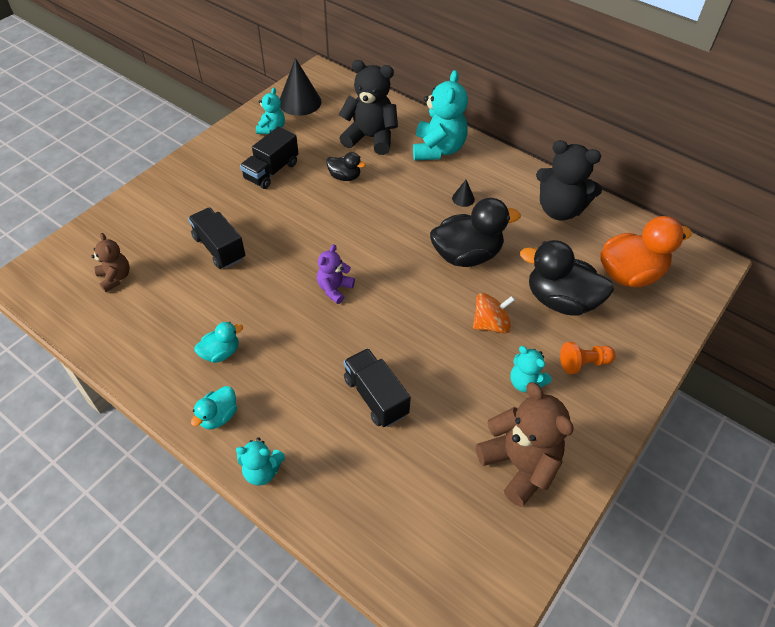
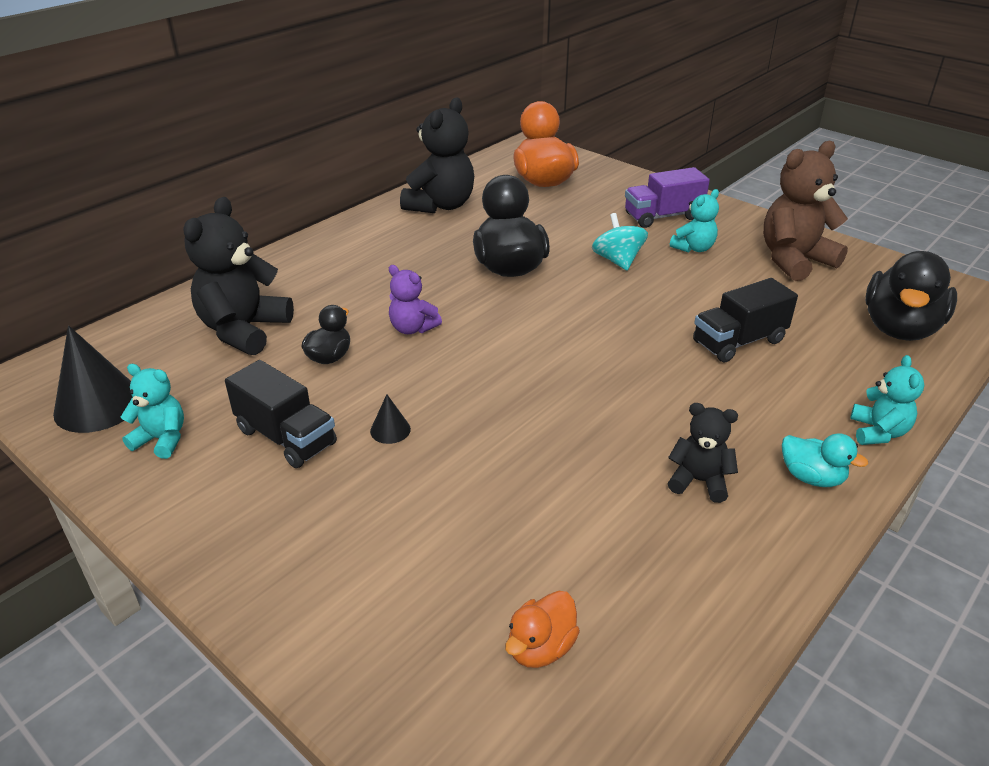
camera: 85 degrees left, 15 degrees down
(115, 278) = (540, 647): brown teddy bear -> orange duck
(219, 248) = (473, 495): black truck -> none
(221, 353) = (699, 481): turquoise duck -> black teddy bear
(334, 289) = (566, 370): purple teddy bear -> purple teddy bear (412, 328)
(438, 149) = (299, 274): turquoise teddy bear -> none
(463, 198) = (406, 263): black cone -> black cone (390, 430)
(490, 324) = (617, 261): orange spinning top -> turquoise spinning top
(560, 300) = (580, 219): black duck -> black duck (899, 329)
(583, 363) = (663, 216): orange pawn -> purple truck

